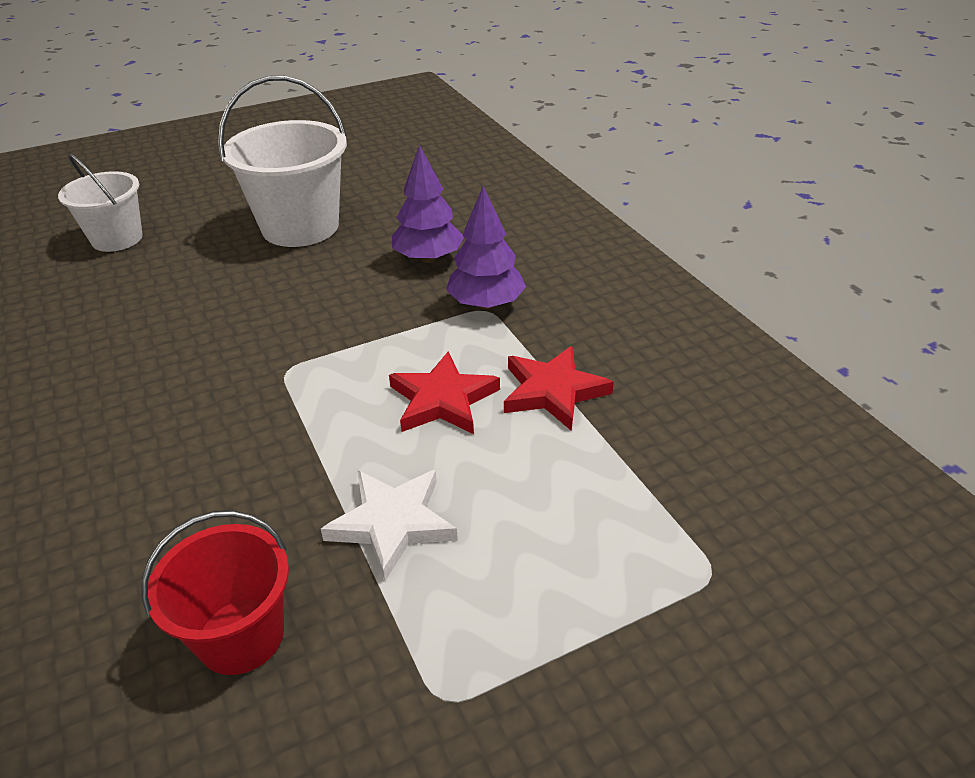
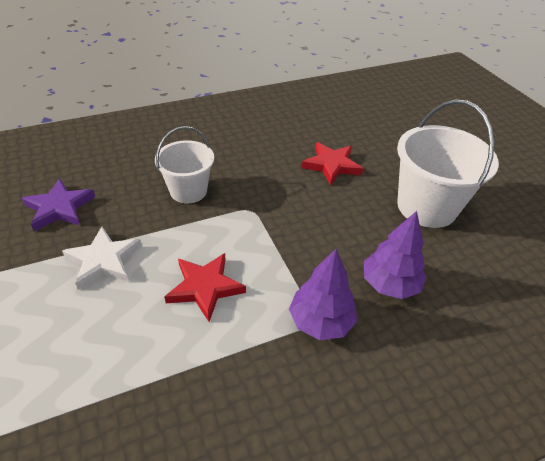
camera: 90 degrees right, 5 degrees up
(117, 239) = (396, 129): white bucket -> white bucket (188, 191)
(241, 636) = (59, 208): red bucket -> purple star
(553, 391) = (199, 358): red star -> red star (331, 165)

